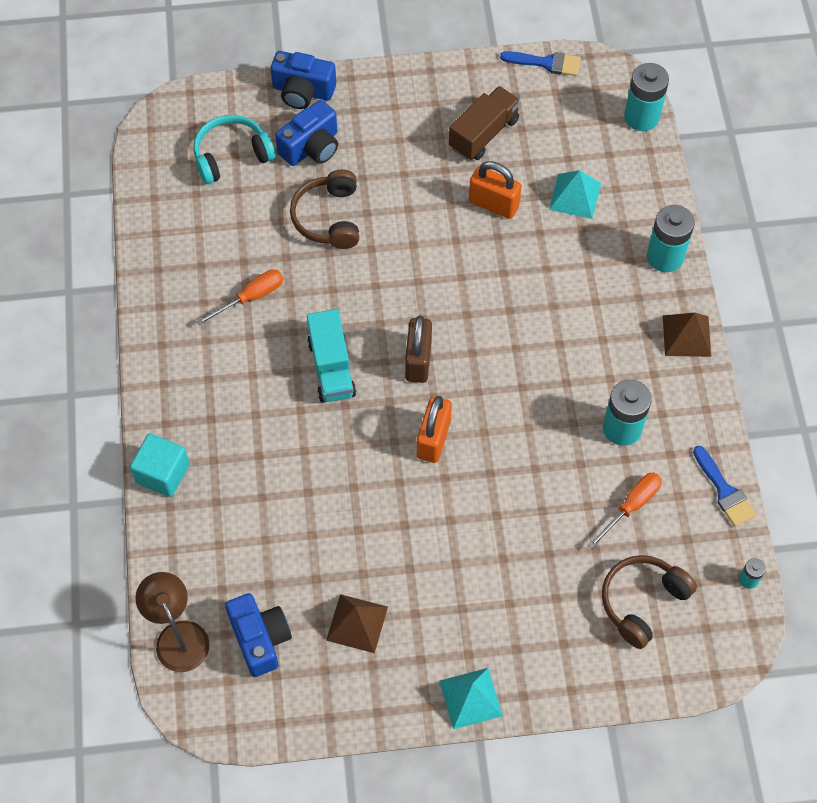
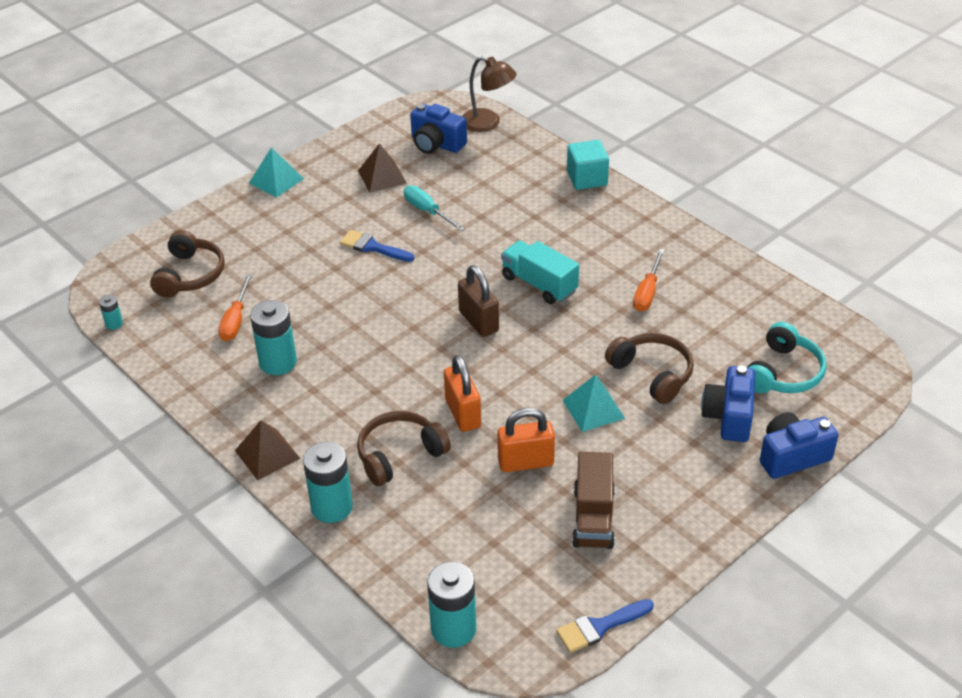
camera: 145 degrees right, 20 degrees down
(352, 535) = (427, 211): none -> turquoise screwdriver
(433, 439) = (420, 284): orange padlock -> orange padlock (463, 413)
(575, 196) = (457, 512): turquoise pyramid -> turquoise pyramid (593, 409)
(583, 269) = (399, 455): none -> brown headphones
(724, 491) = (165, 365): blue brush -> blue brush (372, 247)

